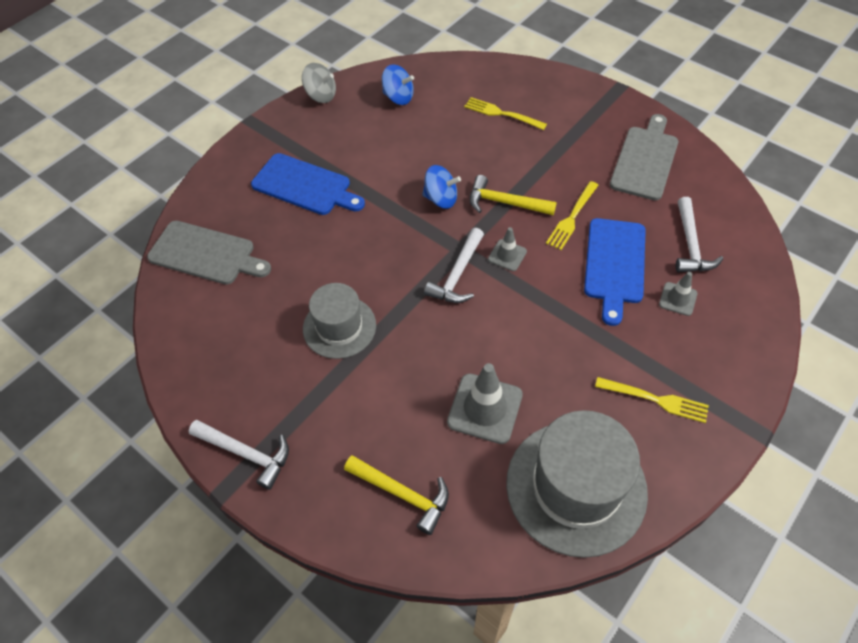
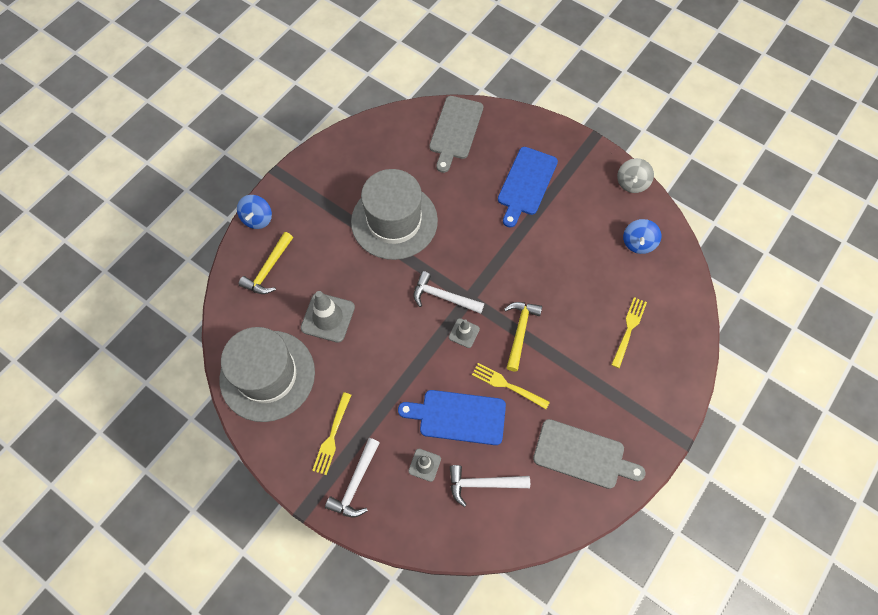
camera: 85 degrees right, 10 degrees up
(246, 453) = (300, 179): white hammer -> white hammer (355, 483)
(339, 327) = (394, 221): grey hat -> grey hat, size x1.66
(441, 199) = (520, 282): blue spinning top -> blue spinning top (257, 219)

